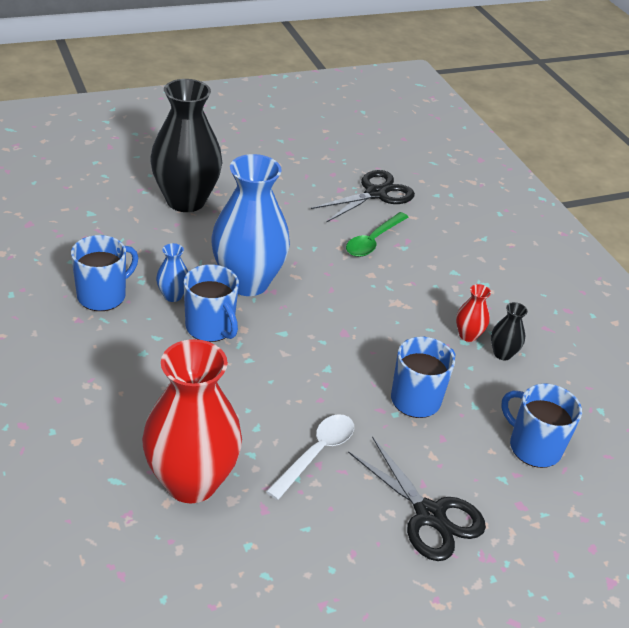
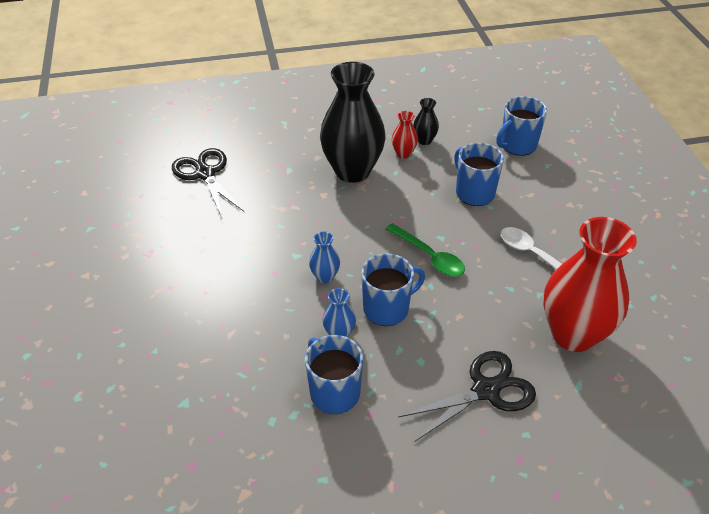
camera: 75 degrees left, 5 degrees up
(186, 201) = (181, 314): black vase -> black vase (352, 171)
(247, 282) = (325, 277): blue vase -> blue vase, size x0.42
(373, 241) = (276, 186): green spoon -> green spoon (429, 256)
(430, 515) = (585, 205): black scissors -> black scissors (486, 390)

